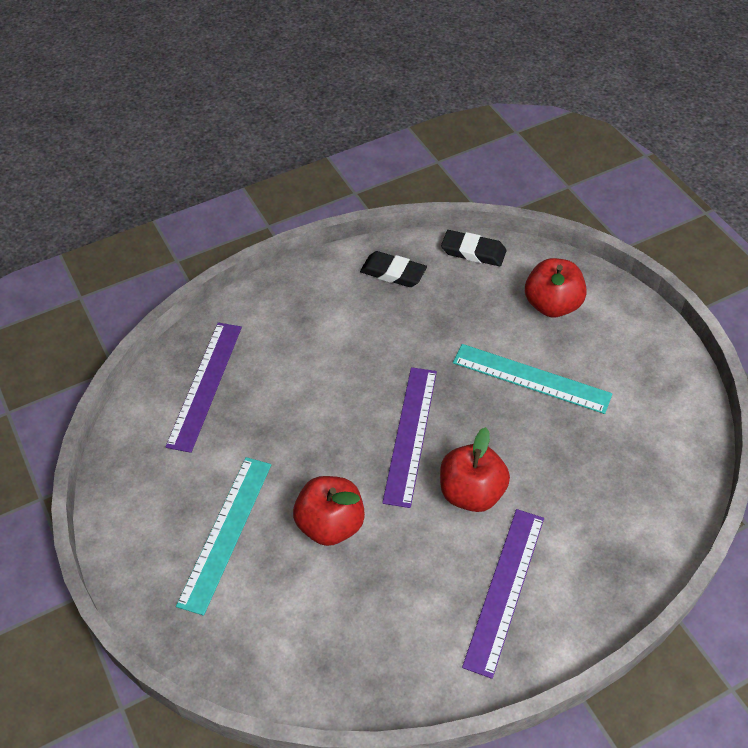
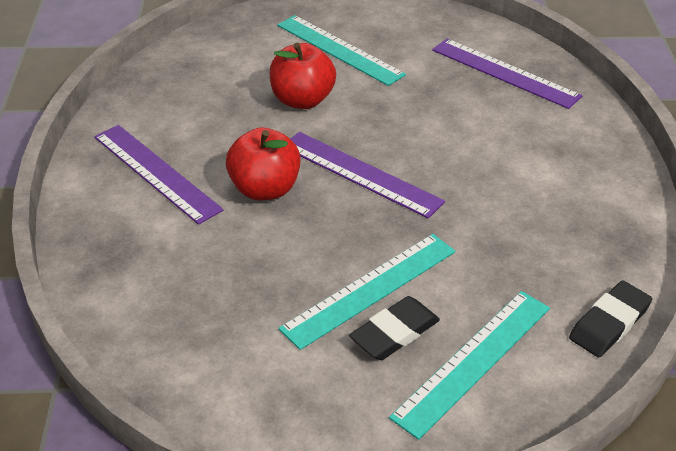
camera: 115 degrees right, 10 degrees down
(393, 273) = (601, 237): black eraser -> black eraser (394, 332)
(552, 305) = (473, 361): red apple -> turquoise ruler

